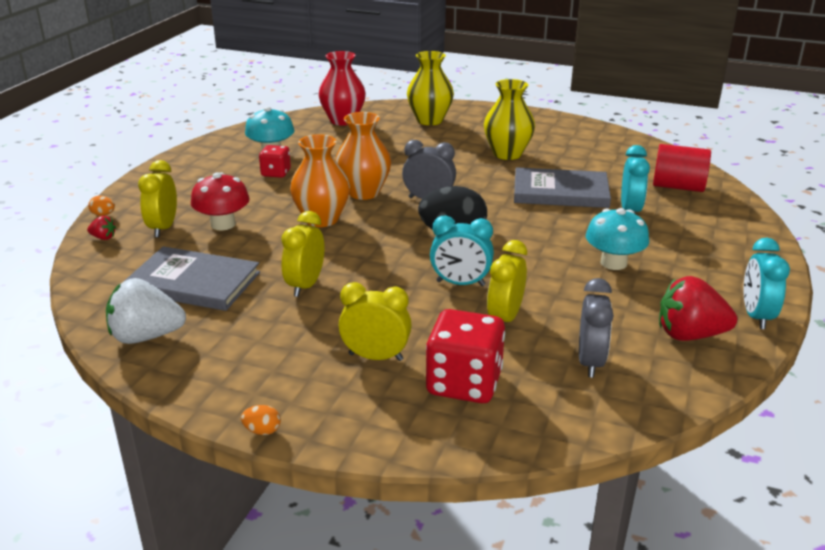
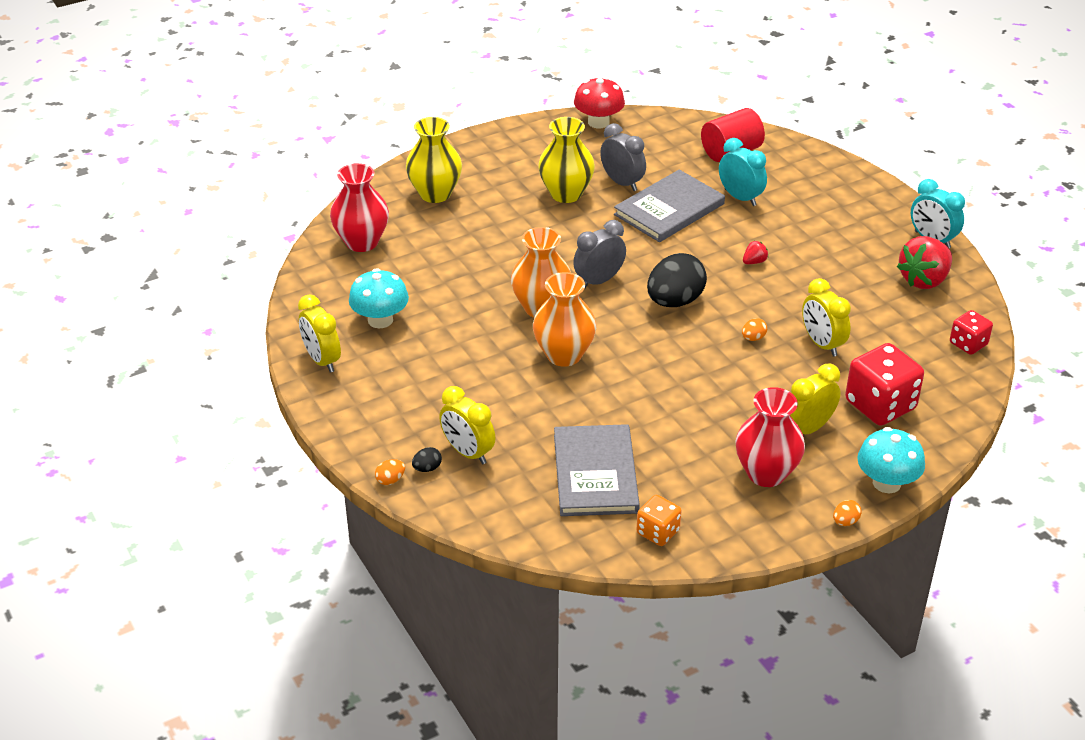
camera: 50 degrees left, 10 degrees up
(103, 237) = (443, 496): red strawberry -> red strawberry (754, 262)
(129, 221) = (427, 468): none -> black egg
(146, 336) = (658, 532): white strawberry -> orange dice
(193, 282) = (595, 473): grey book -> grey book turned 60 degrees counterclockwise
(223, 224) = (504, 414): red mushroom -> red mushroom (598, 122)
(276, 173) = (433, 338): red dice -> red dice (968, 344)
(284, 359) = (766, 473): none -> red vase
(305, 285) = (669, 415): yellow clock -> yellow clock (322, 360)
(460, 283) = (753, 338): turquoise clock -> orange egg
(590, 362) = (911, 339): grey clock -> grey clock (622, 183)
(613, 263) = (804, 253): turquoise mushroom -> turquoise mushroom (886, 483)

